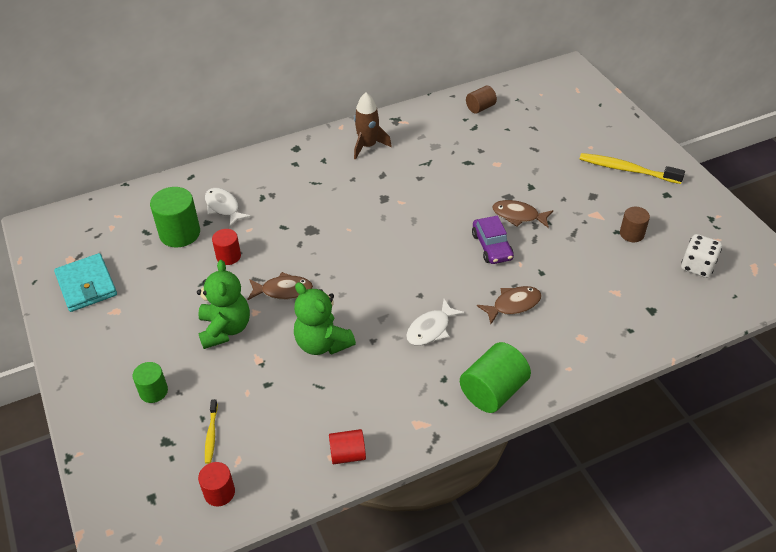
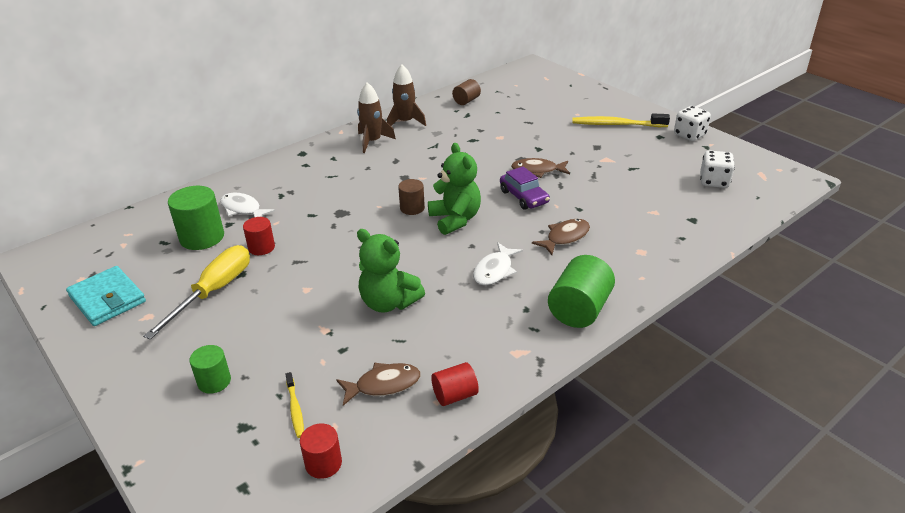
camera: 15 degrees left, 10 degrees down
(175, 297) = (214, 291): none -> yellow screwdriver
(225, 329) = (279, 309): green teddy bear -> green teddy bear (455, 219)
(283, 290) = (330, 266): brown fish -> brown fish (383, 385)
(408, 125) = (405, 122): none -> brown rocket
(631, 234) = (645, 168): brown cylinder -> brown cylinder (412, 208)
(700, 199) = (689, 135): none -> white dice

